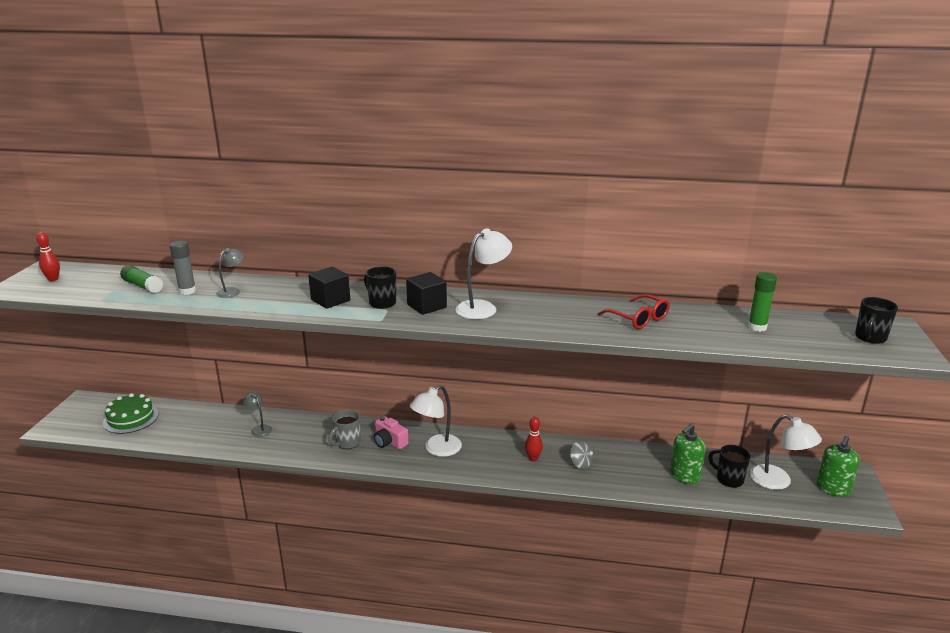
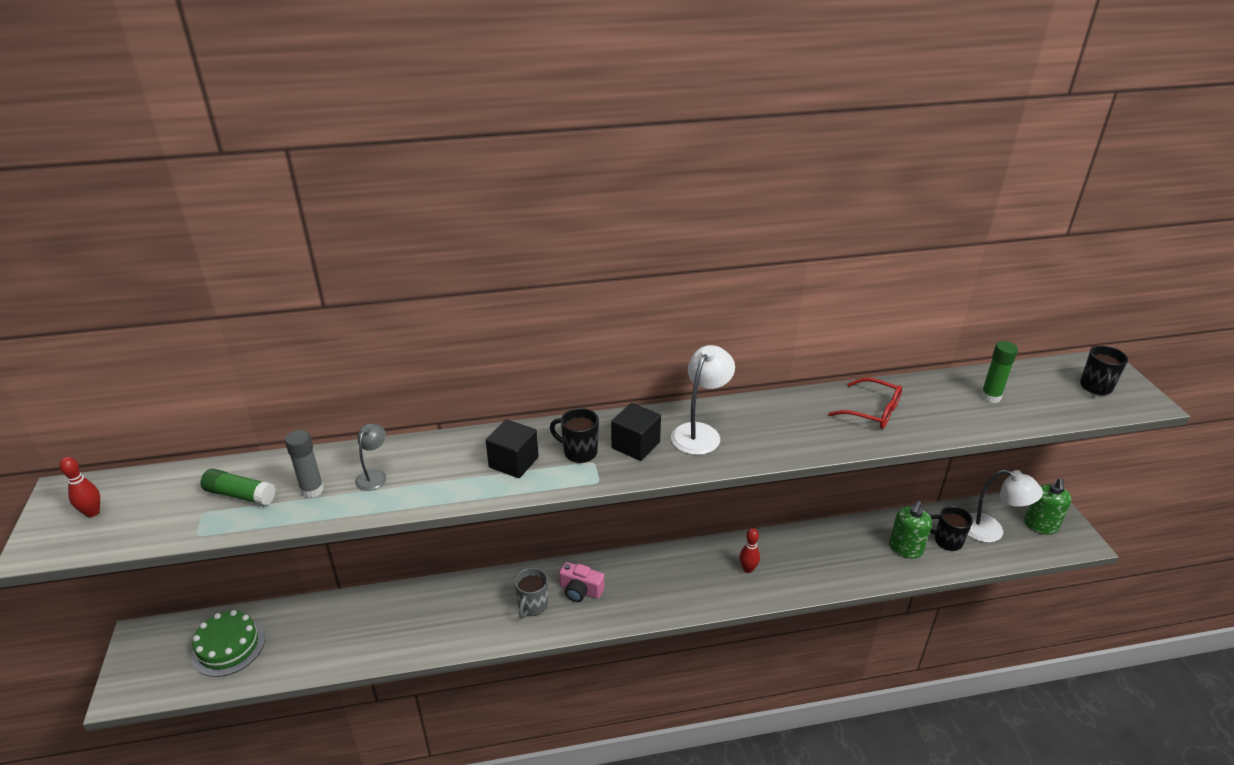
camera: 20 degrees left, 10 degrees up
(259, 429) = (412, 615): grey lamp -> none
(437, 449) = (639, 585): white lamp -> none
(580, 464) = (798, 562): grey spinning top -> none

